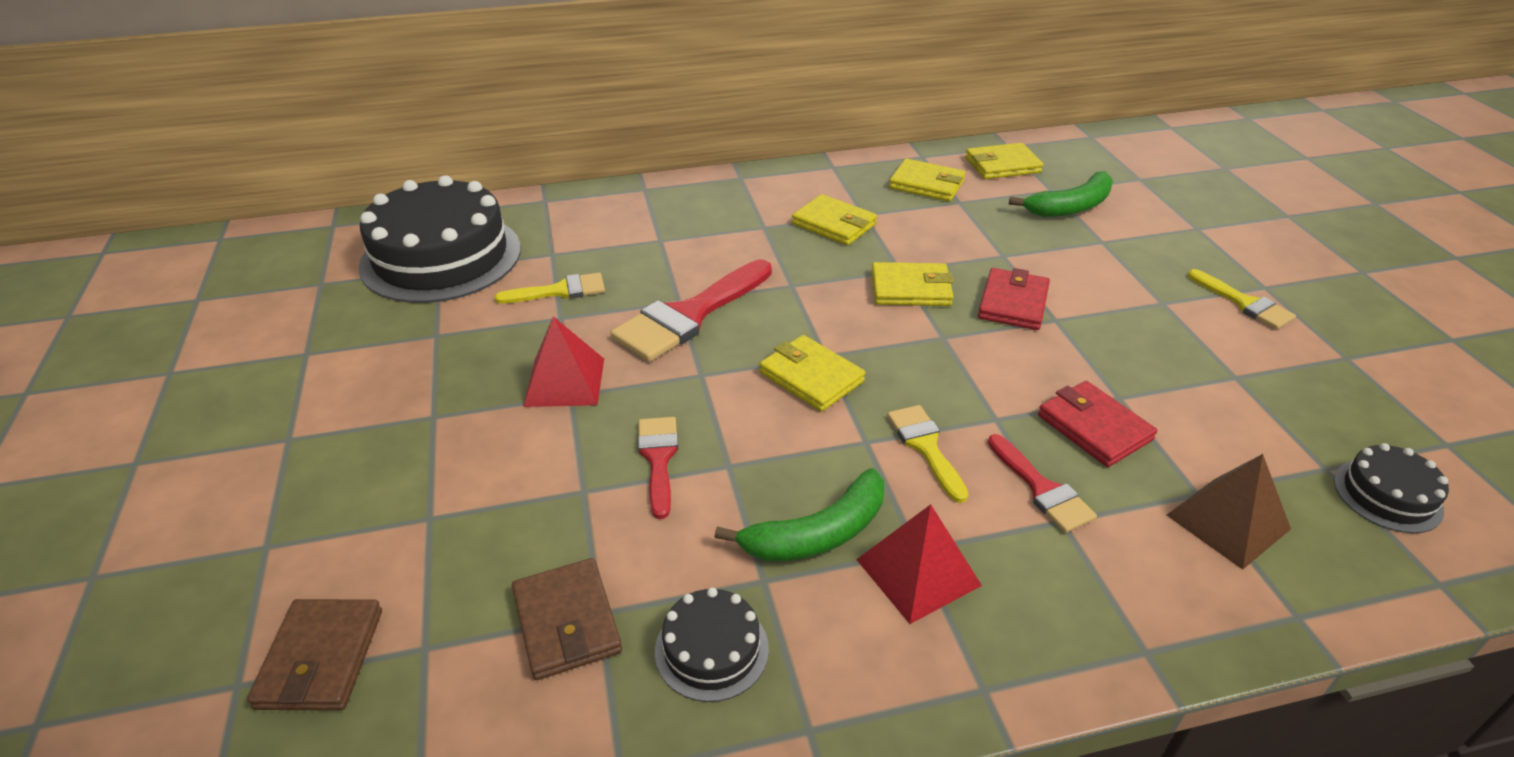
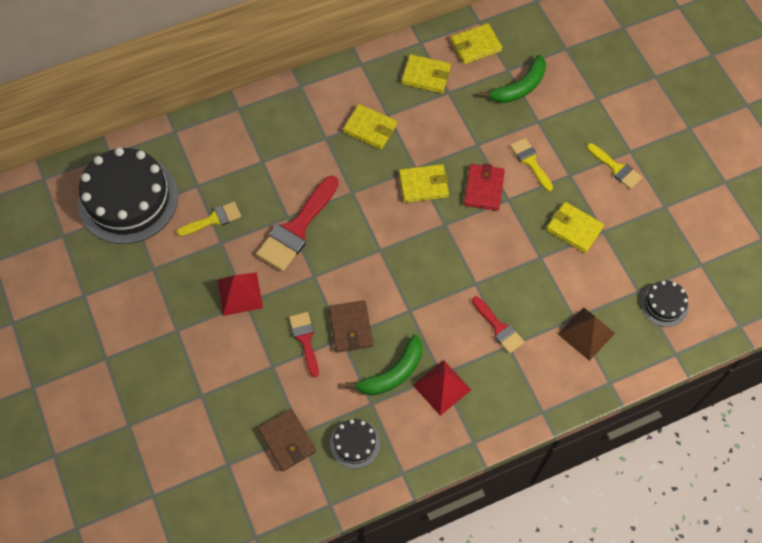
camera: 10 degrees left, 25 degrees up
(321, 658) = (184, 477): brown wallet -> brown wallet (350, 327)
(811, 377) = (375, 268): yellow wallet -> yellow wallet (574, 229)
(925, 447) = (440, 309): yellow brush -> yellow brush (530, 162)
(1094, 428) = (526, 282): red wallet -> none

